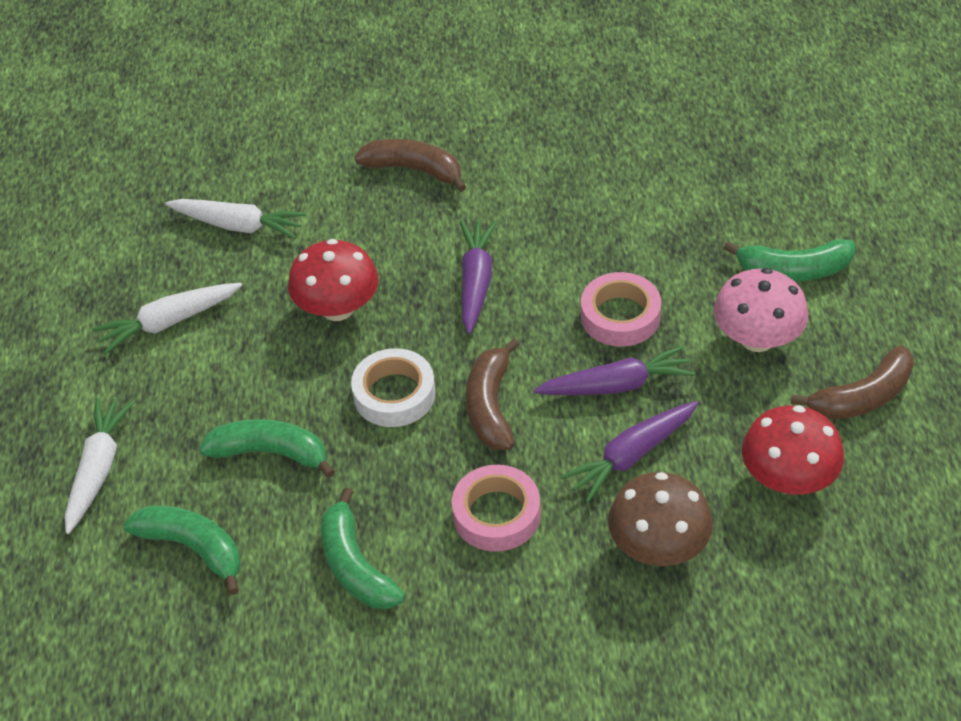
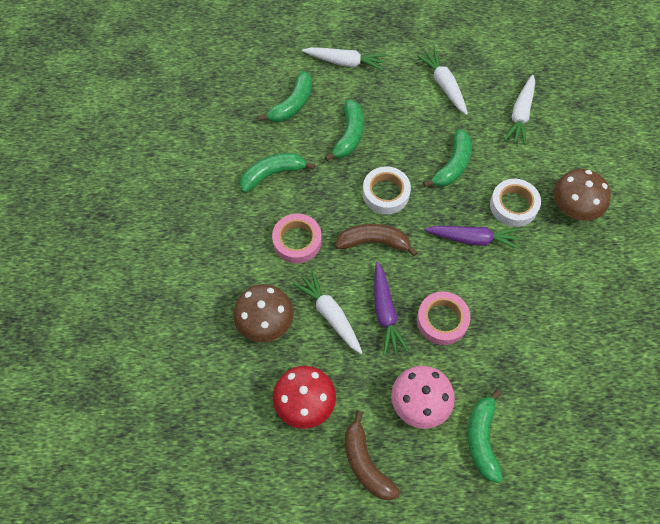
camera: 90 degrees right, 15 degrees up
(337, 308) = (452, 165): red mushroom -> green banana
(413, 235) = (513, 205): none -> white tape
(414, 170) = (574, 208): brown banana -> brown mushroom
(631, 456) = (330, 315): purple carrot -> white carrot

